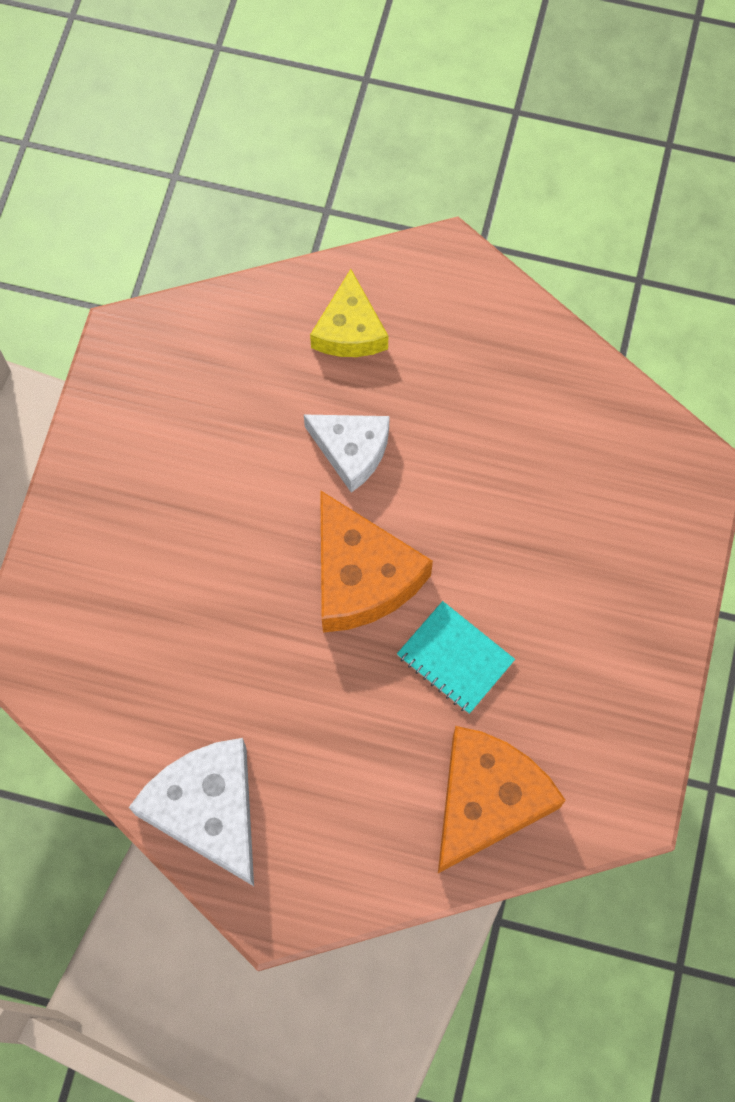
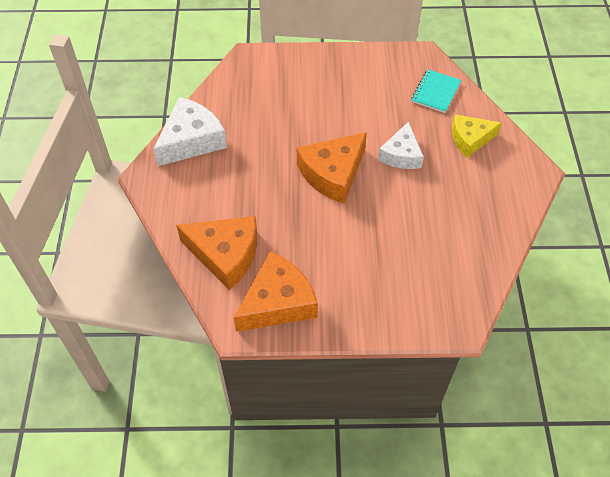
camera: 75 degrees right, 15 degrees down
(455, 658) = (301, 224): turquoise notebook -> turquoise notebook (436, 92)
(600, 734) = (278, 302): none -> orange cheese

